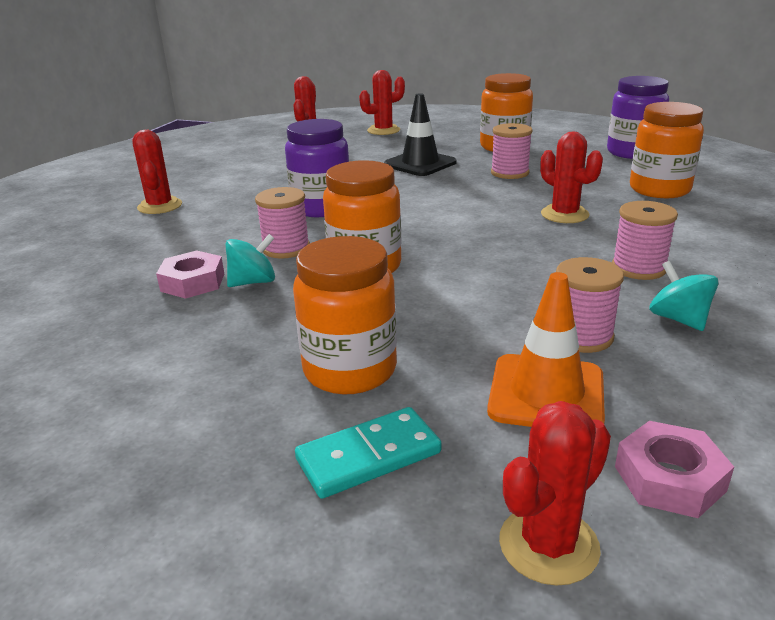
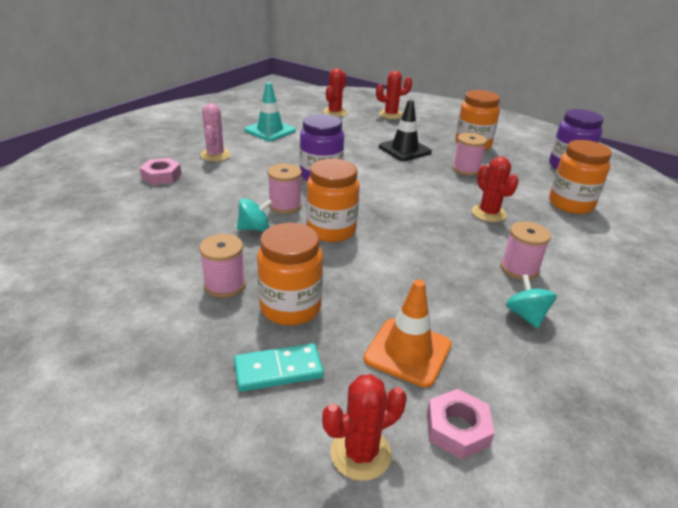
camera: 10 degrees right, 5 degrees up
(160, 206) = (215, 155): red cactus -> pink cactus
(192, 282) = (217, 221): pink nut -> pink nut (161, 176)
(227, 168) = (270, 130): none -> turquoise traffic cone
(581, 336) = (451, 314): pink spool -> pink spool (225, 285)

